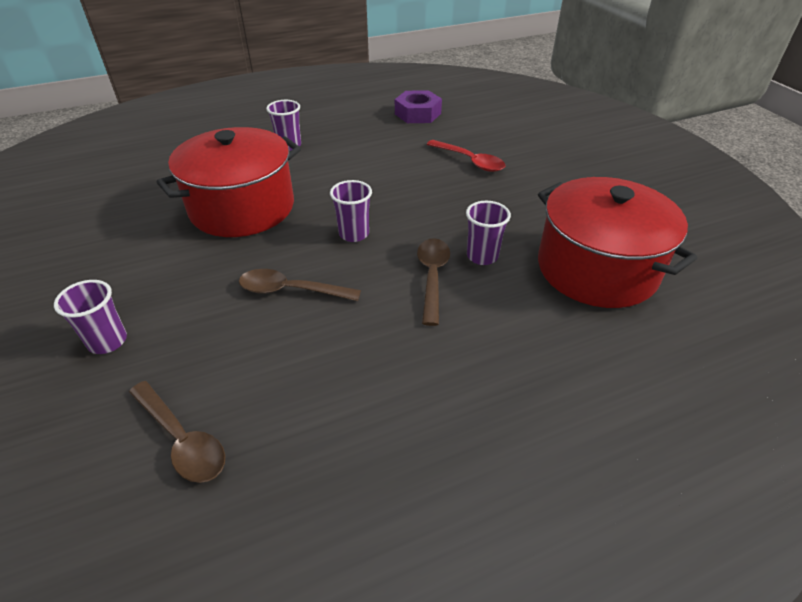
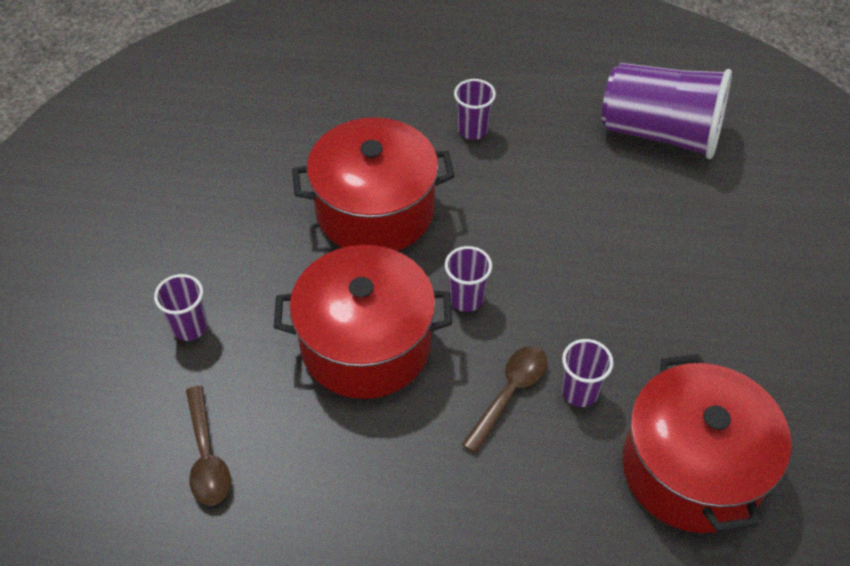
camera: 30 degrees right, 10 degrees up
(291, 290) = (366, 344): brown spoon -> red pot
(417, 114) = (660, 133): purple nut -> purple cup
(470, 161) = (668, 245): red spoon -> none

